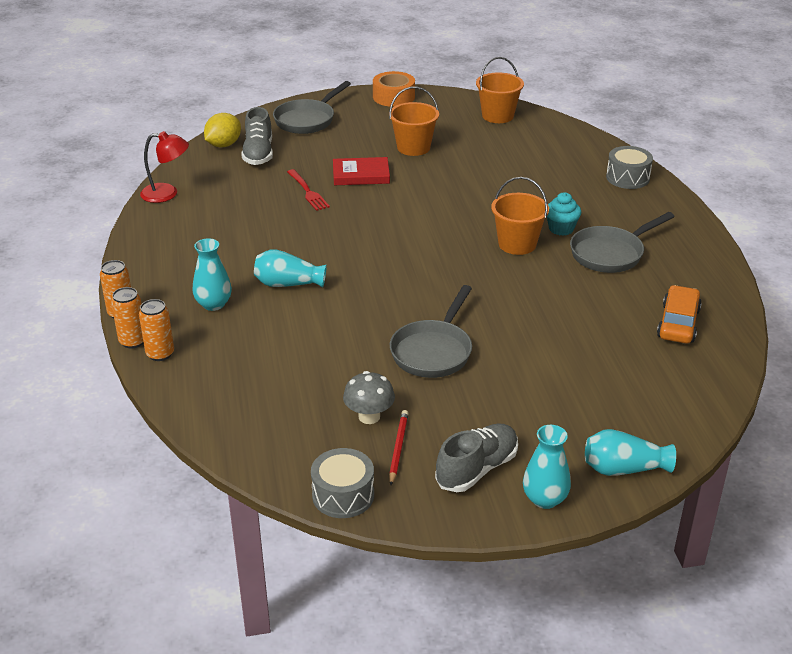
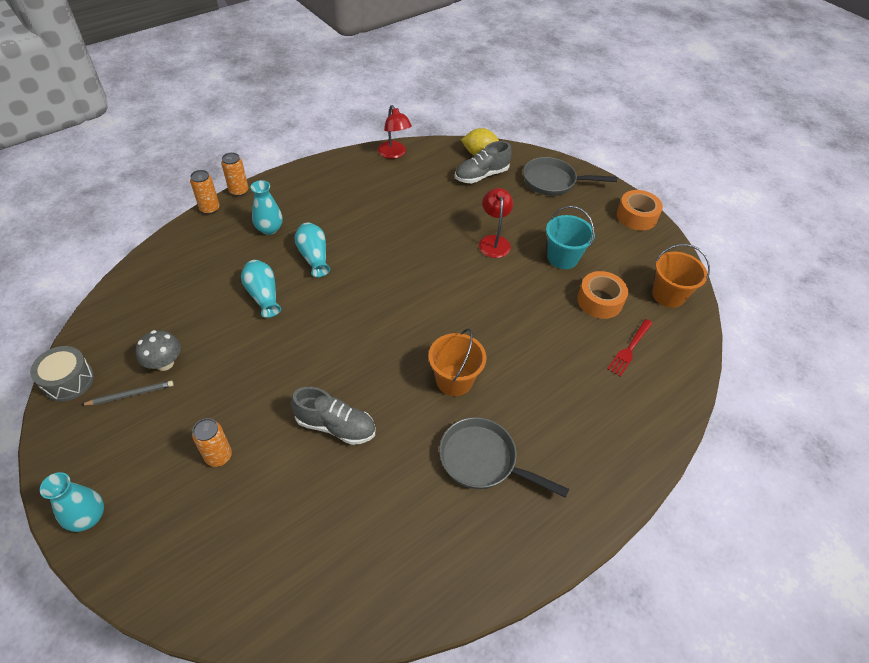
camera: 60 degrees right, 15 degrees up
(160, 354) = (201, 226): orange can -> orange can (218, 456)
(308, 192) = (446, 221): red fork -> red fork (629, 349)
(361, 175) = (493, 241): red book -> red lamp
(398, 448) = (130, 394): red pencil -> grey pencil
(413, 147) = (562, 257): orange bucket -> turquoise bucket
(433, 351) = (263, 374): grey pan -> none
(477, 469) = (116, 455): grey shoe -> grey shoe (335, 426)
(480, 147) = (599, 301): none -> orange tape
(561, 229) = (501, 406): turquoise cupcake -> none
(623, 469) = (142, 569): turquoise vase -> turquoise vase (263, 295)
(627, 178) = (637, 435): grey drum -> none
(678, 323) = (391, 557): orange car -> none

